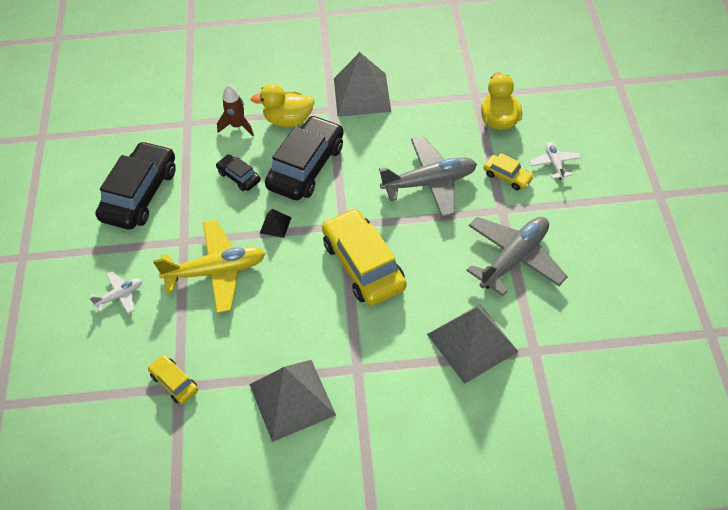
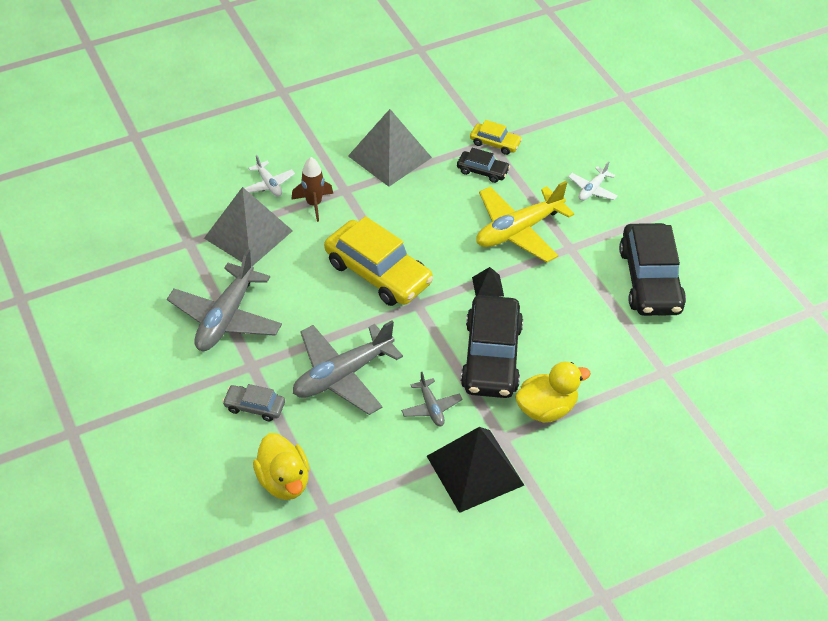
camera: 155 degrees right, 5 degrees down
(237, 126) = (602, 384): brown rocket -> brown rocket (314, 204)
(239, 177) = (559, 325): black car -> black car (482, 171)
(362, 94) = (474, 470): grey pyramid -> black pyramid
(372, 142) = (431, 407): none -> grey plane
(507, 176) = (255, 407): yellow car -> grey car
(554, 163) = (202, 438): white plane -> white plane (269, 184)

